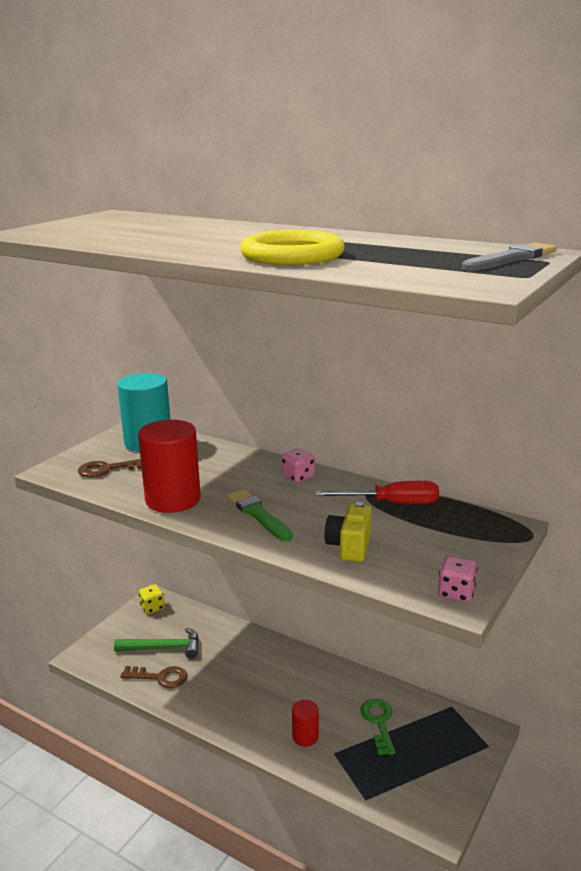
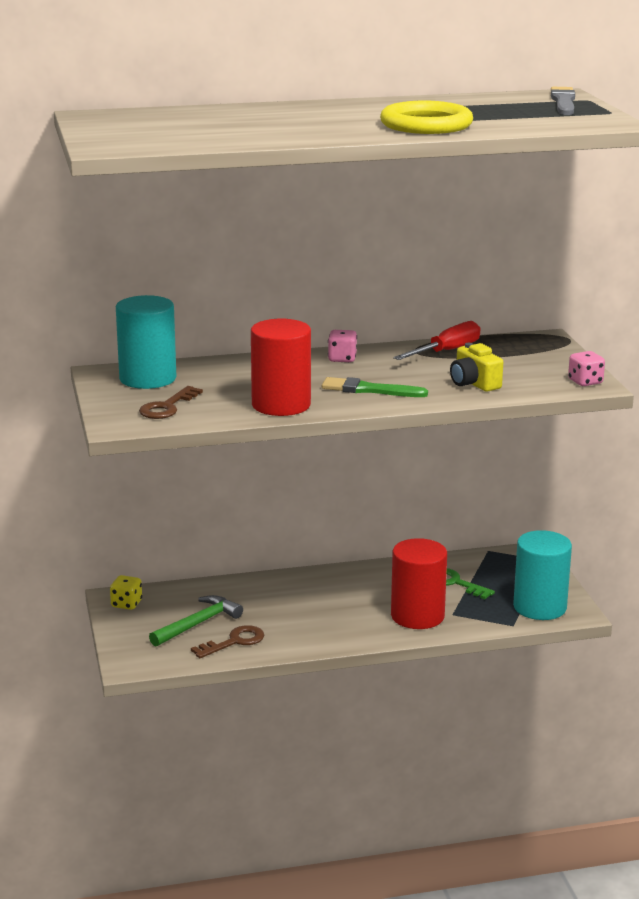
camera: 45 degrees left, 0 degrees up
(305, 736) = (417, 616): red cylinder -> red cylinder, size x1.97
(414, 795) = (539, 607): none -> turquoise cylinder

